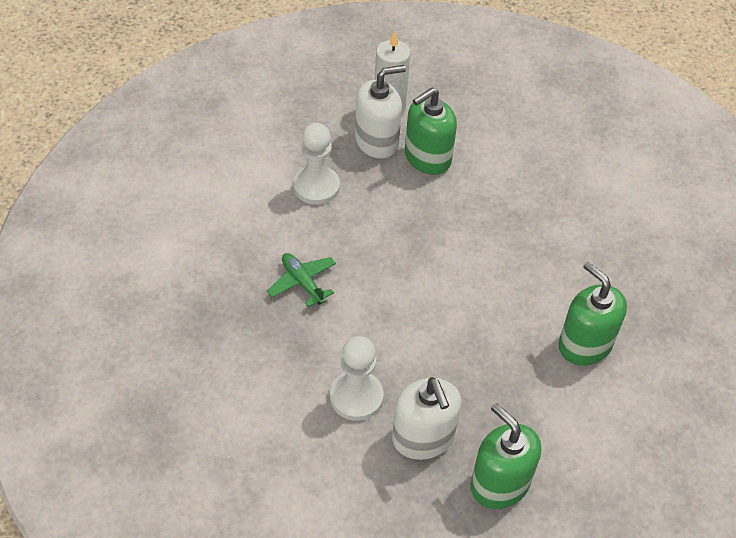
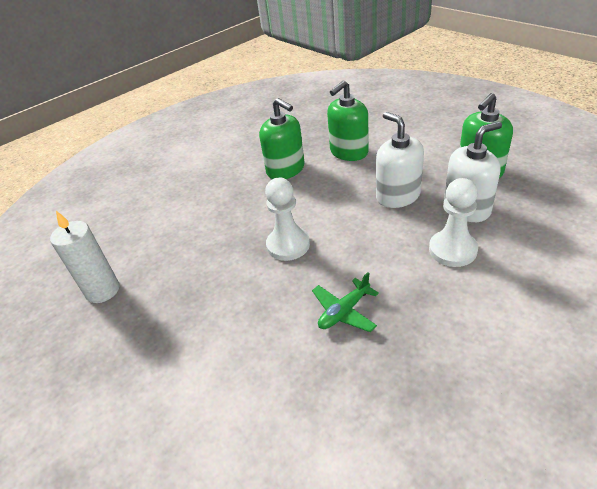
camera: 90 degrees left, 10 degrees down
(316, 187) = (214, 327): white pawn -> white pawn (288, 245)
(377, 141) = (149, 291): white soap dispenser -> white soap dispenser (398, 196)
(427, 158) = (173, 252): green soap dispenser -> green soap dispenser (285, 169)

